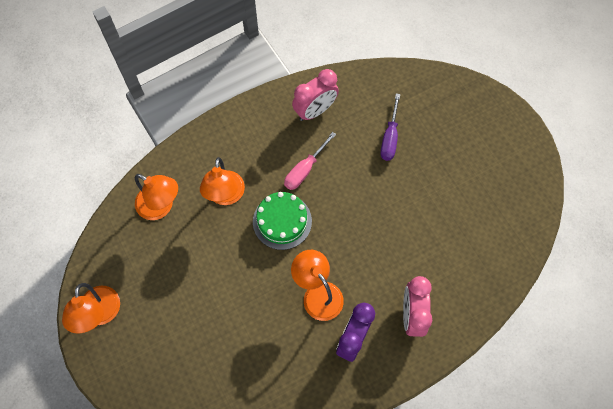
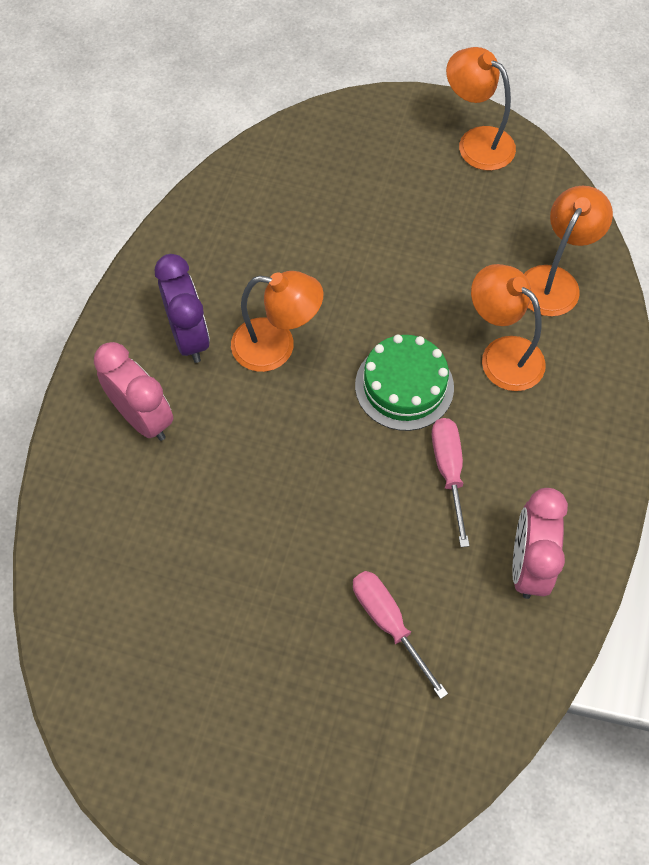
camera: 135 degrees right, 5 degrees down
(161, 207) = (554, 281): orange lamp -> orange lamp turned 135 degrees clockwise
(390, 138) = (388, 623): purple screwdriver -> pink screwdriver

